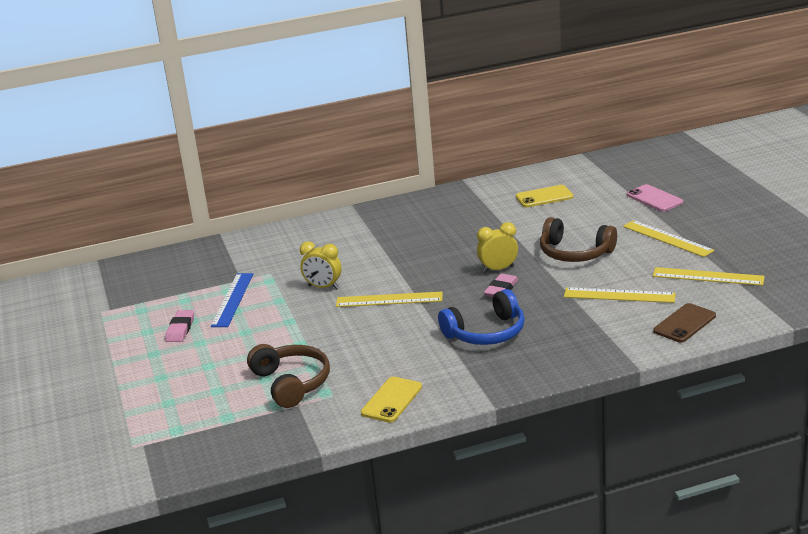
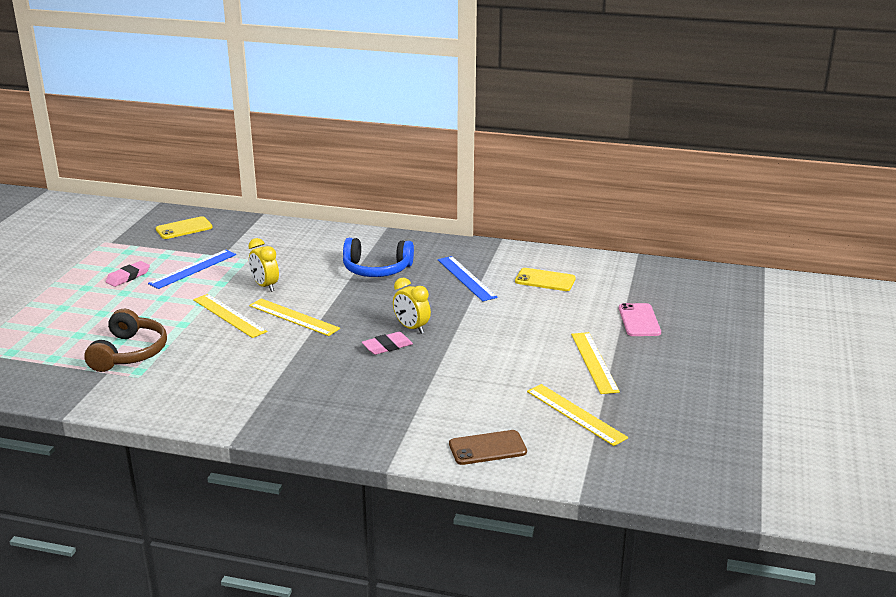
camera: 30 degrees right, 0 degrees up
(391, 400) = (170, 400): yellow phone -> yellow phone (184, 228)
(482, 218) = (466, 278): none -> blue ruler
(486, 332) = (319, 378): blue headphones -> blue headphones (376, 269)
(498, 269) = (411, 328): yellow clock -> yellow clock turned 150 degrees counterclockwise
(575, 253) = (494, 341): brown headphones -> none
(619, 295) = (472, 395): yellow ruler -> yellow ruler (229, 315)

